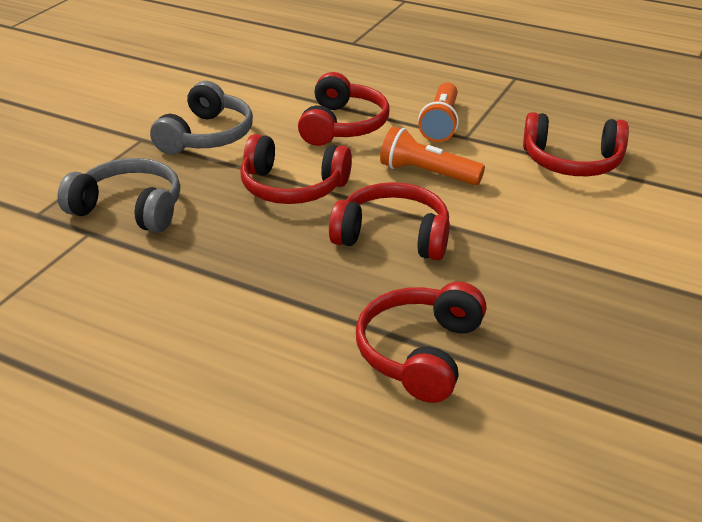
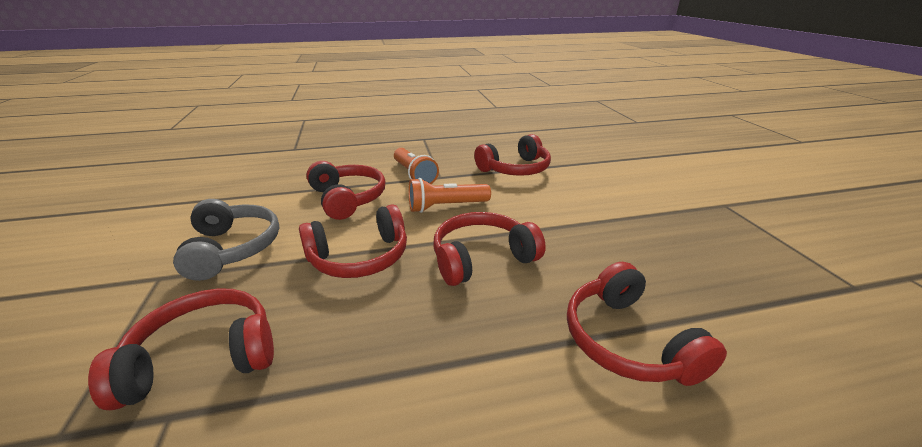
camera: 40 degrees left, 5 degrees down
(129, 209) = (204, 357): grey headphones -> red headphones

